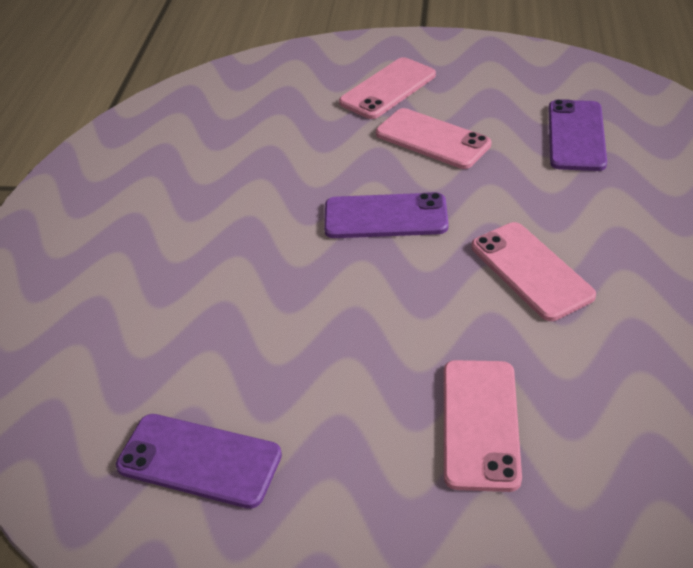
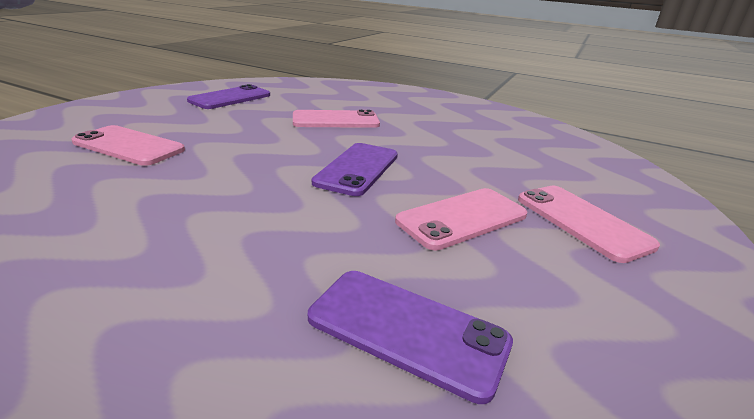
camera: 105 degrees right, 15 degrees down
(531, 271) = (215, 203): pink phone -> pink phone (335, 120)

